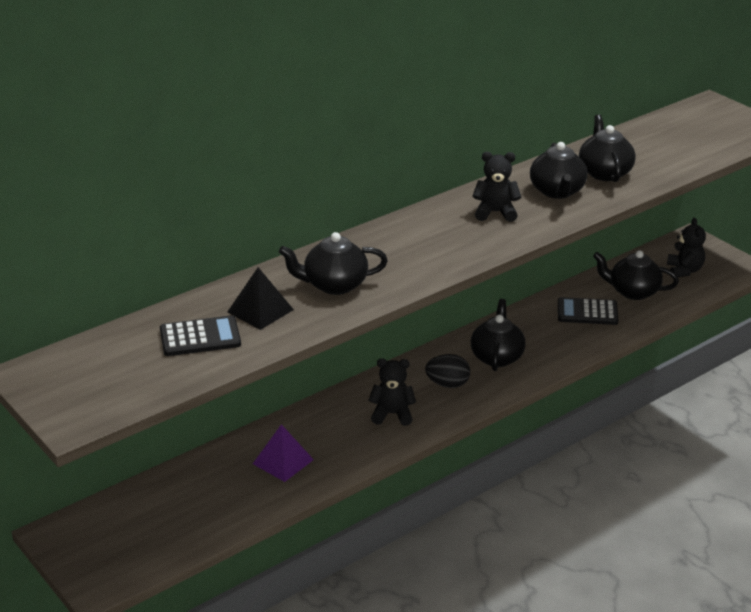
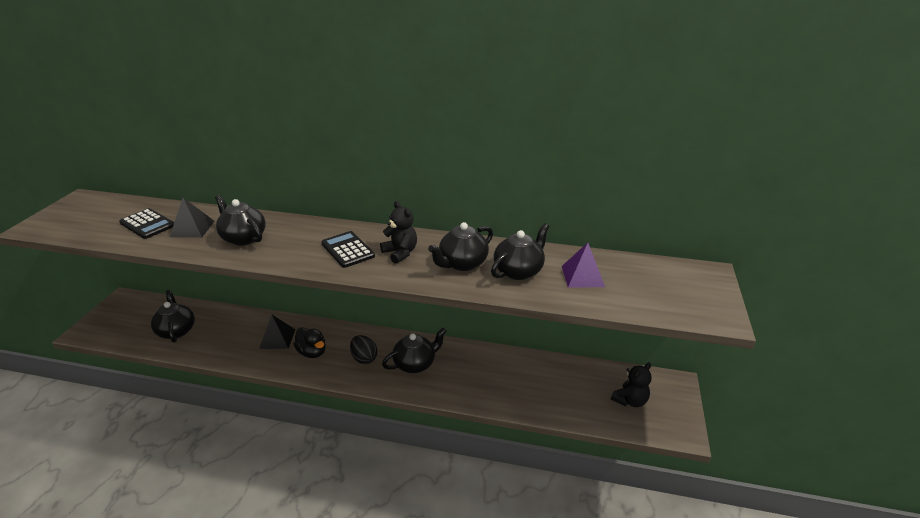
camera: 50 degrees right, 0 degrees up
(283, 461) = (232, 336): purple pyramid -> purple pyramid (582, 276)
(333, 430) = (277, 339): none -> black pyramid
(392, 414) = (312, 352): black teddy bear -> black duck
(587, 312) = (514, 378): black calculator -> black calculator (348, 250)
(633, 292) = (567, 388): black teapot -> black teapot (176, 331)

